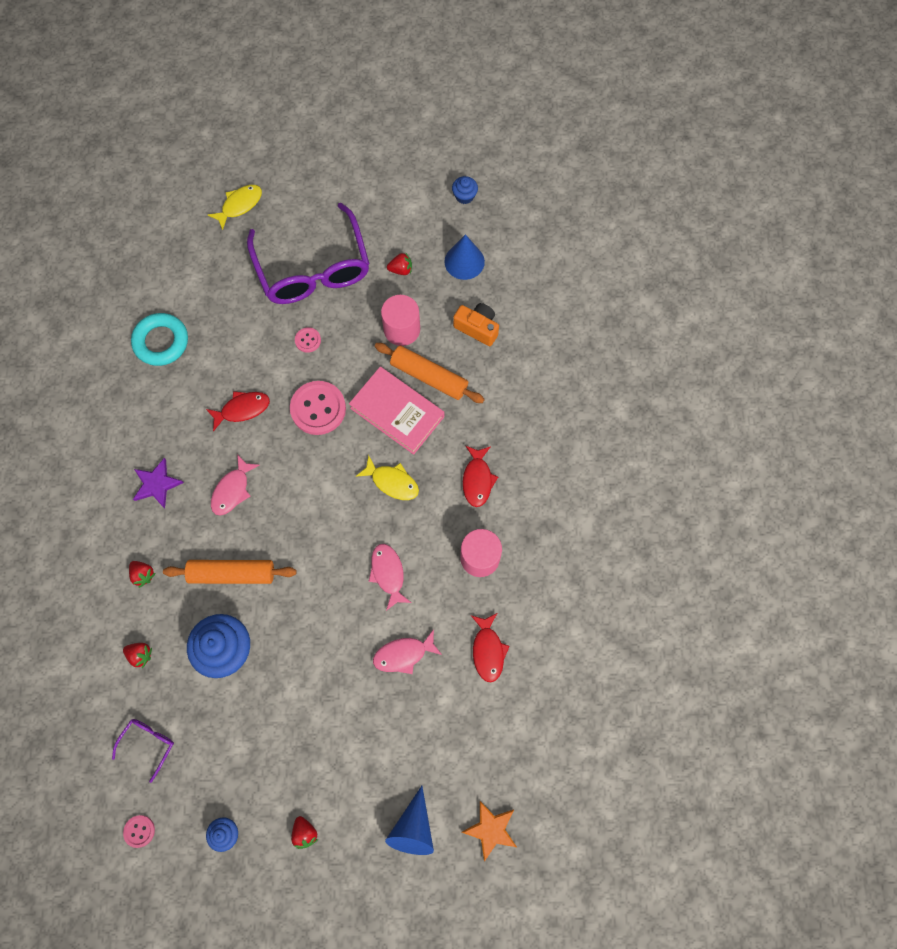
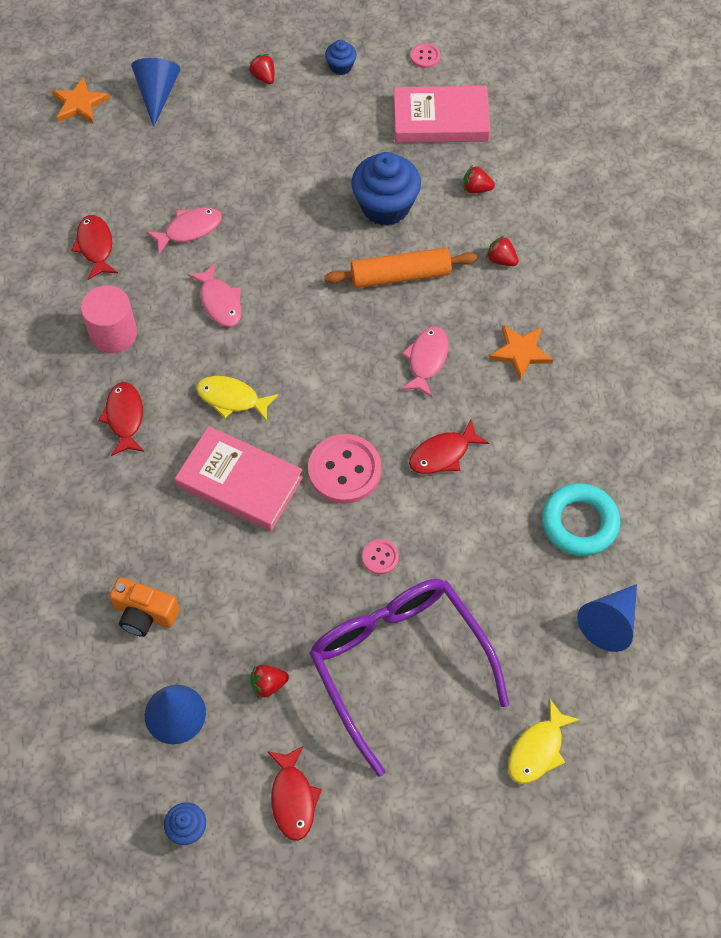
camera: 170 degrees right, 10 degrees down
(148, 744) = (440, 119): purple glasses -> pink book
(157, 484) = (520, 352): purple star -> orange star
(166, 272) = (610, 622): none -> blue cone
(397, 202) = (293, 798): none -> red fish
(402, 329) = (252, 594): pink cylinder -> none
(429, 377) = (204, 535): orange rolling pin -> none

